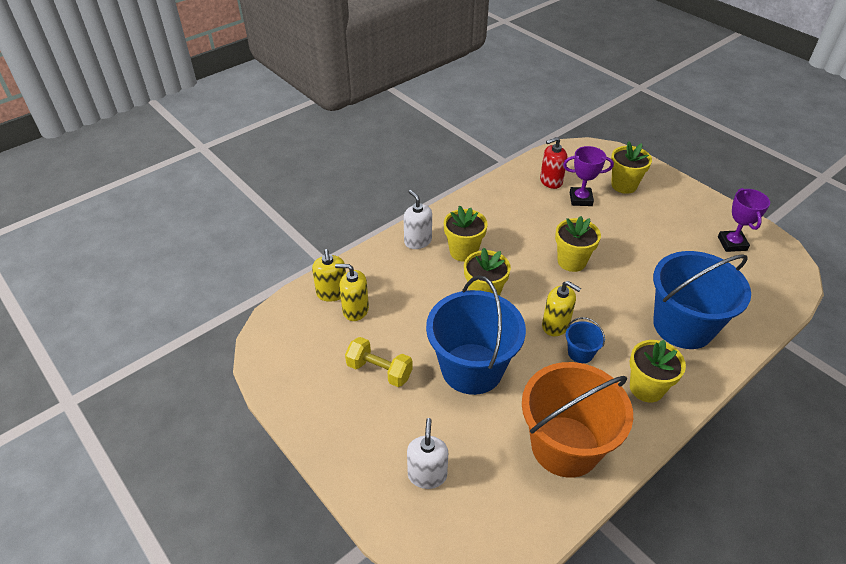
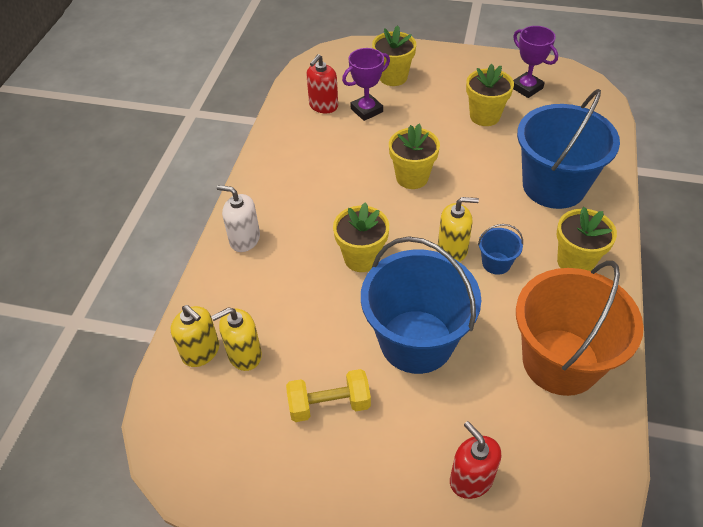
camera: 35 degrees left, 5 degrees up
(427, 475) = (471, 479): white soap dispenser -> red soap dispenser
(463, 251) = (302, 224): yellow flower pot -> yellow flower pot (484, 116)

